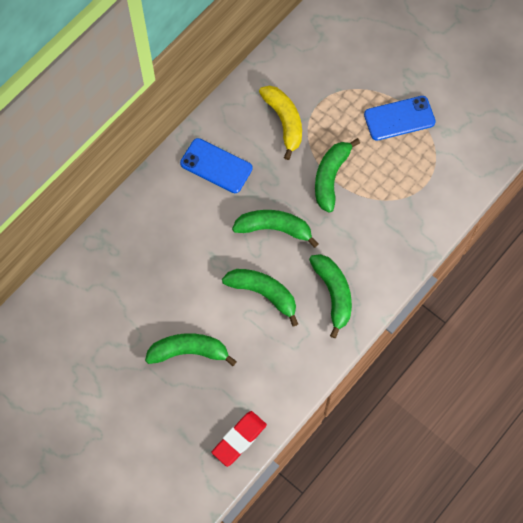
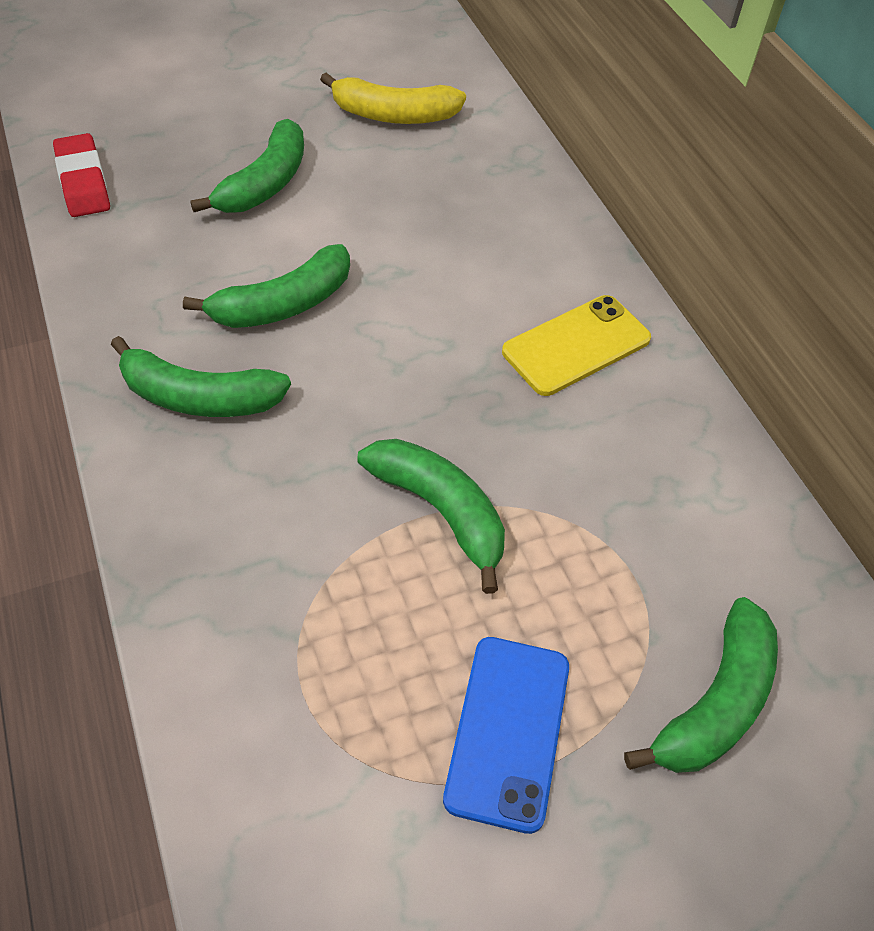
camera: 115 degrees right, 15 degrees down
(216, 166) = (576, 345): blue phone -> yellow phone
(274, 228) = (392, 371): green banana -> green banana (715, 702)
(284, 122) = (618, 492): yellow banana -> yellow banana (394, 115)

